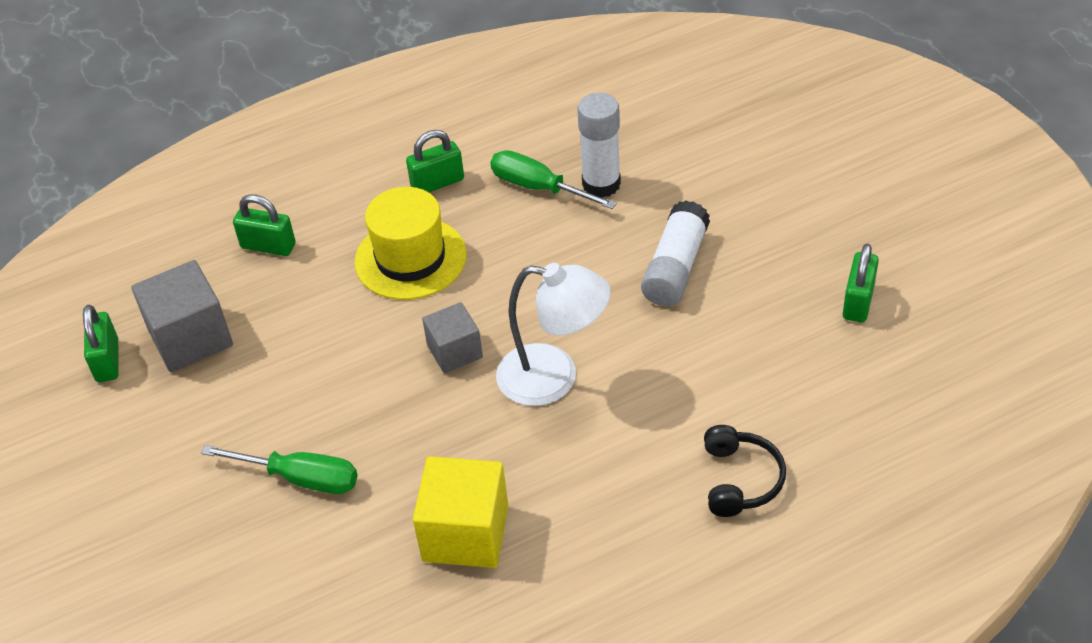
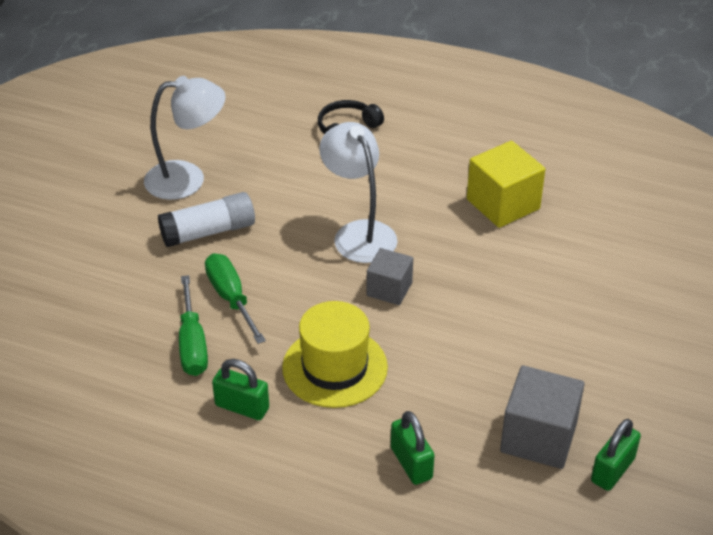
camera: 135 degrees left, 5 degrees down
(300, 478) = (559, 293): green screwdriver -> green screwdriver (231, 298)
(601, 184) = (157, 312): white glue stick -> none
(778, 293) = (187, 179): none -> white lamp
(858, 301) = (163, 146): green padlock -> none

